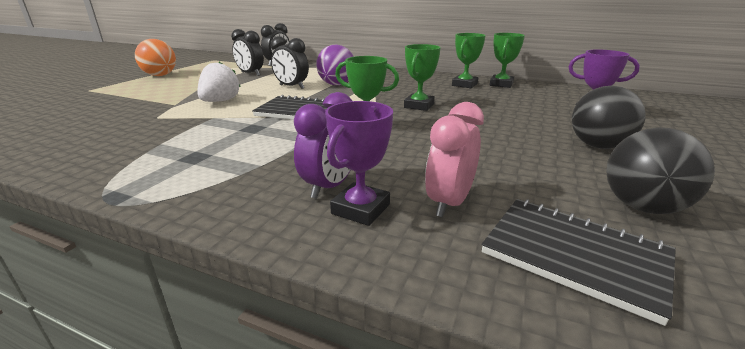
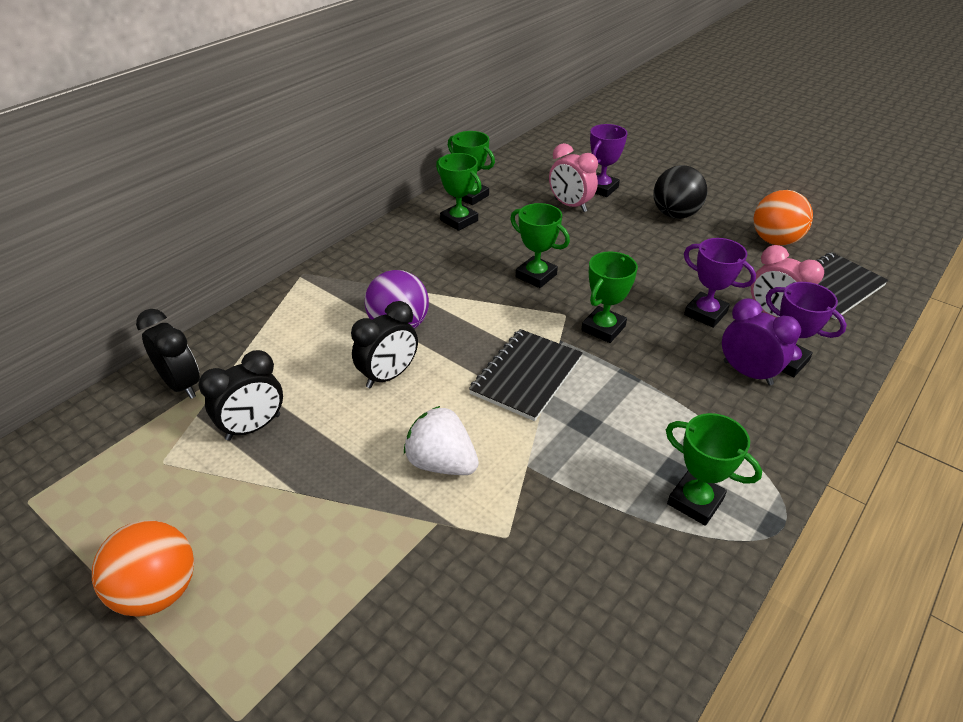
camera: 75 degrees left, 15 degrees up
(159, 165) = (695, 501): none -> green trophy
(420, 165) = (705, 313): none -> purple trophy
(537, 108) = (570, 205): none -> pink clock
(642, 207) = (775, 241): black ball -> orange ball

